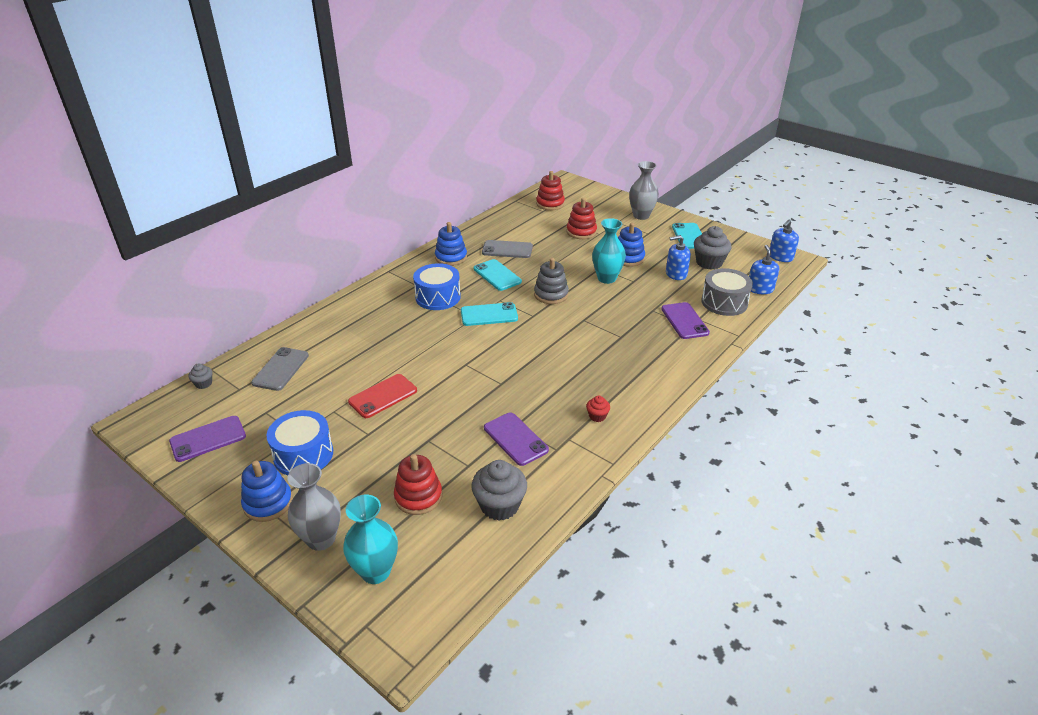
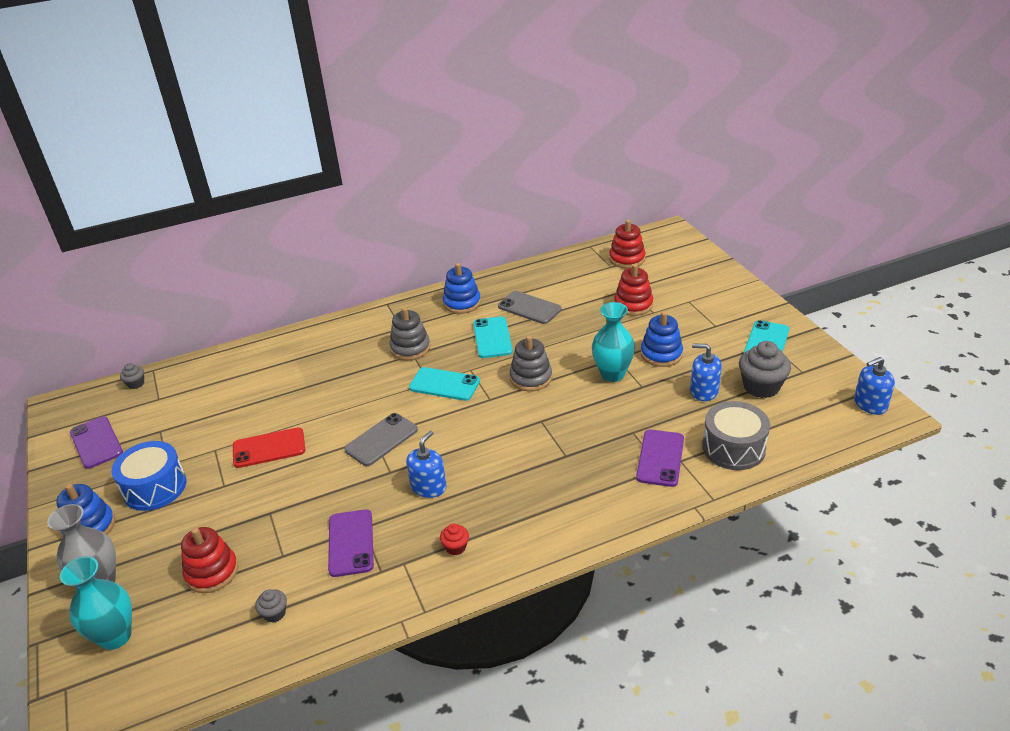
camera: 30 degrees right, 0 degrees up
(208, 439) = (96, 442): purple phone -> purple phone turned 60 degrees clockwise
(281, 369) = (207, 388): grey phone -> grey phone (381, 440)
(438, 297) = (410, 348): blue drum -> grey stacking toy
(499, 505) = (274, 613): grey cupcake -> grey cupcake, size x0.49
(641, 216) = (727, 299): grey vase -> none
(760, 289) = (799, 442): blue soap dispenser -> blue soap dispenser (428, 487)

